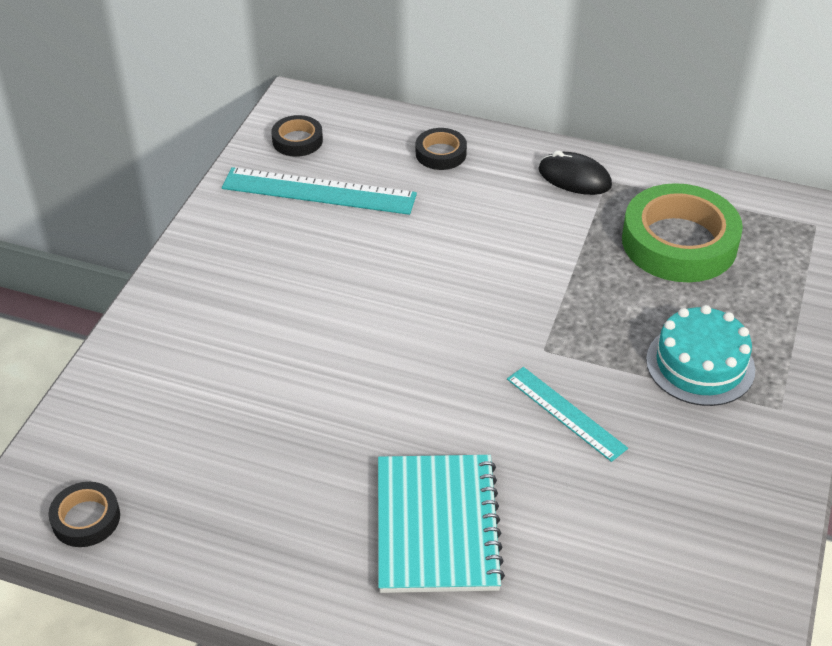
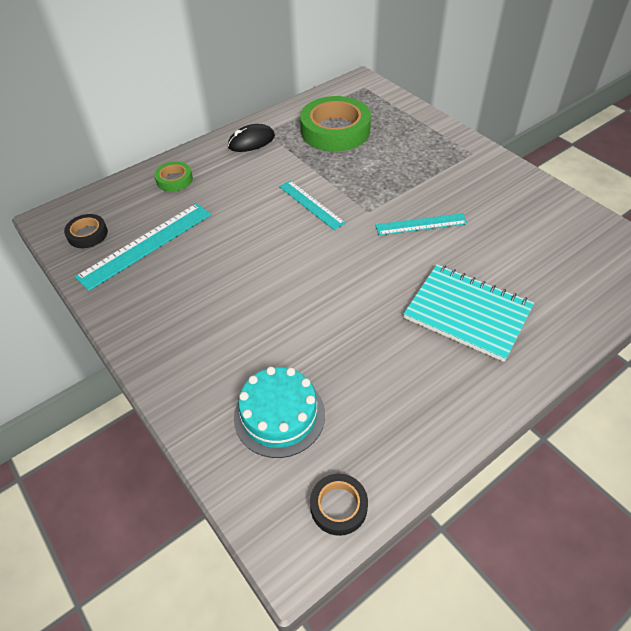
camera: 55 degrees left, 5 degrees up
(441, 153) = (174, 180): black tape -> green tape
(506, 290) = (311, 204): none -> turquoise ruler
(700, 364) = (424, 163): turquoise cake -> turquoise cake (279, 415)

